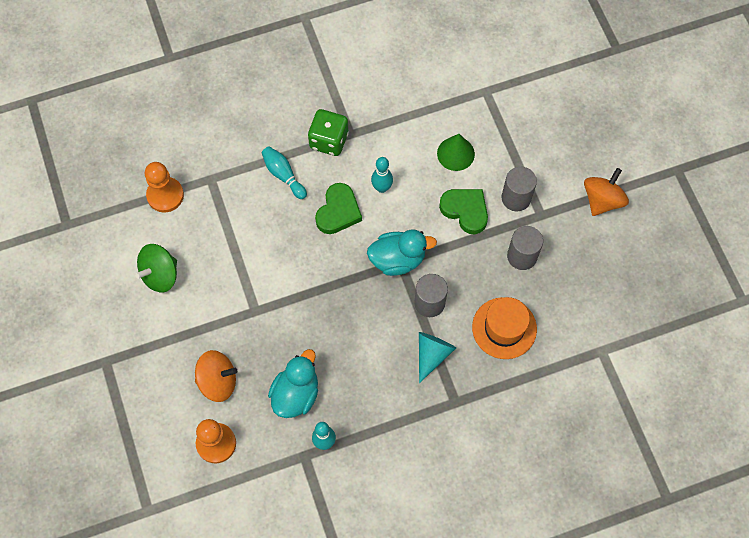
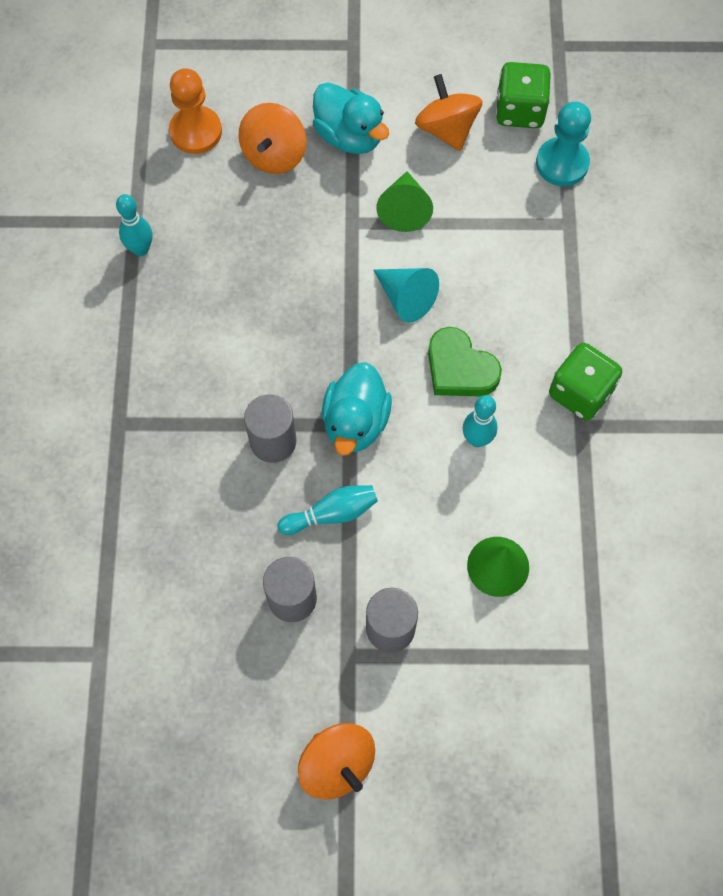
camera: 110 degrees right, 0 degrees up
(130, 233) = (520, 111): none -> green dice
(160, 275) = (447, 129): green spinning top -> orange spinning top
(165, 195) = (562, 163): orange pawn -> turquoise pawn
(234, 281) = (404, 209): none -> green cone
(283, 175) = (543, 315): turquoise bowling pin -> turquoise bowling pin (331, 514)
(296, 394) = (218, 236): turquoise duck -> turquoise duck (349, 136)
(432, 354) = (197, 418): turquoise cone -> turquoise cone (406, 298)
(465, 211) = (396, 544): green heart -> none
(504, 328) = (193, 528): orange hat -> none

